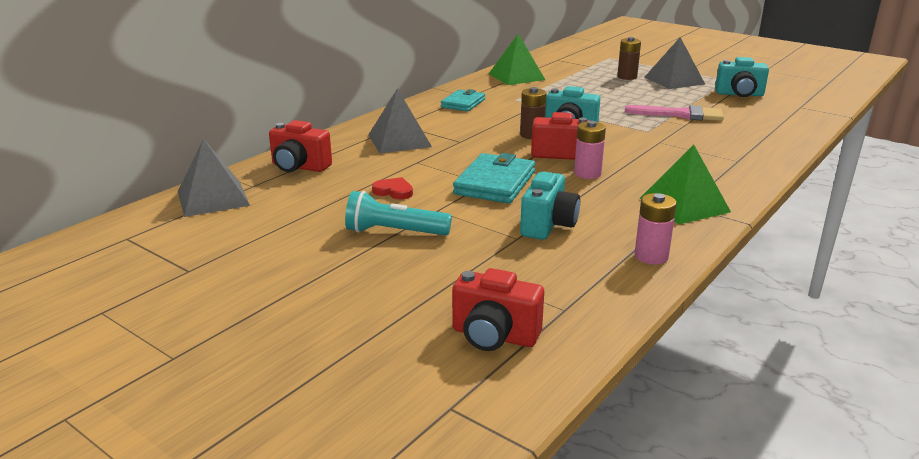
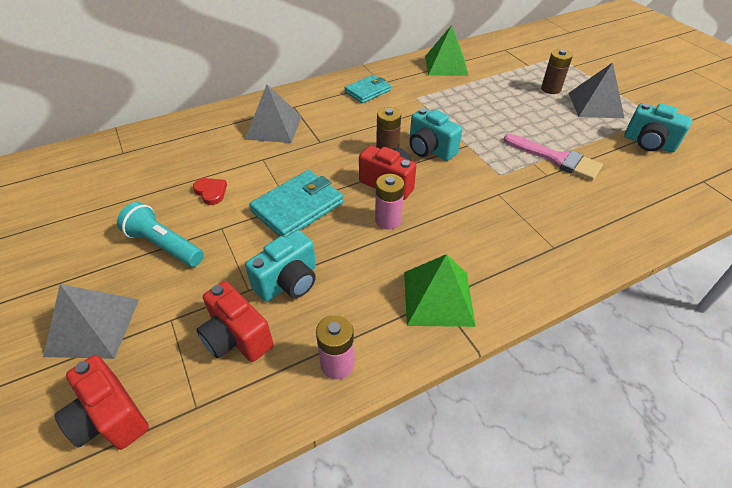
camera: 25 degrees right, 20 degrees up
(213, 198) = (85, 159): grey pyramid -> grey pyramid (93, 326)
(299, 167) = (173, 140): red camera -> red camera (237, 338)

